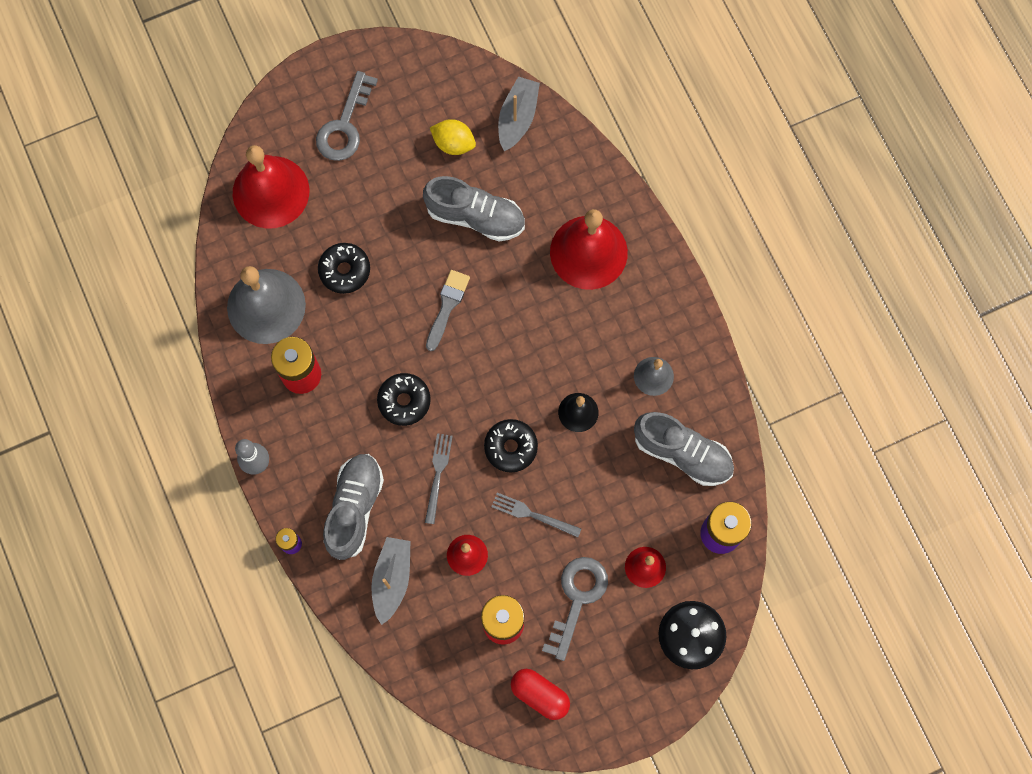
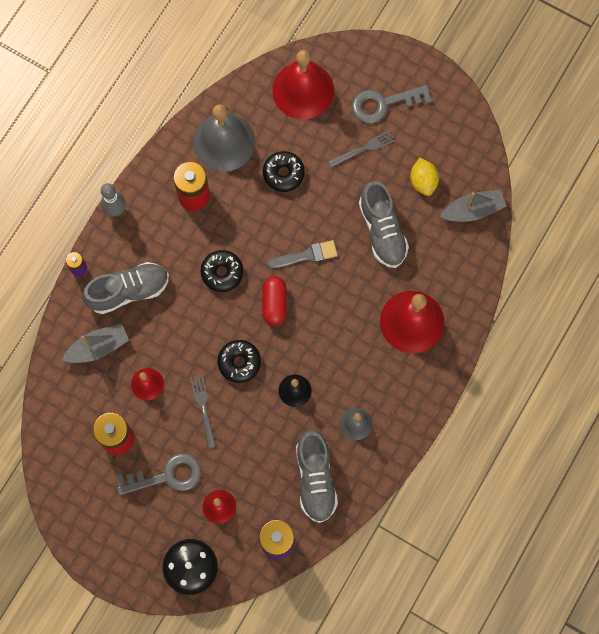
camera: 55 degrees right, 0 degrees up
(438, 474) = (188, 328): grey fork -> grey fork (364, 148)
(540, 695) = (86, 494): red capsule -> red capsule (274, 303)

